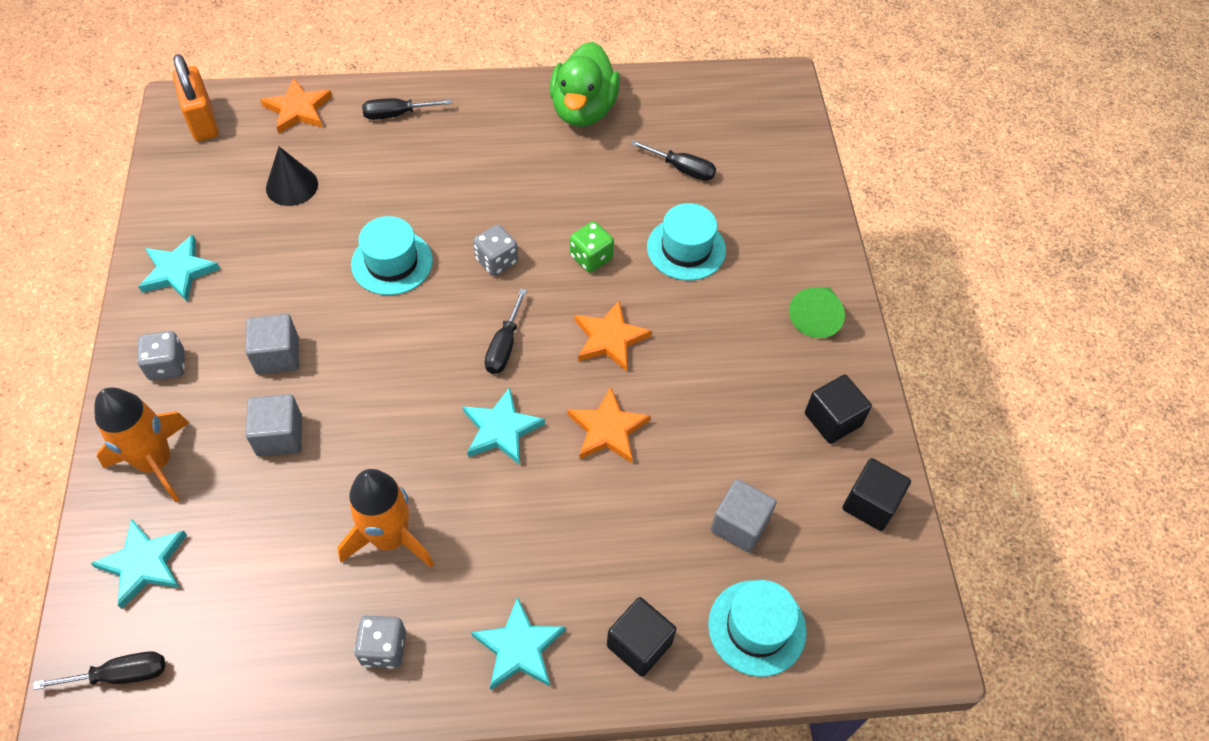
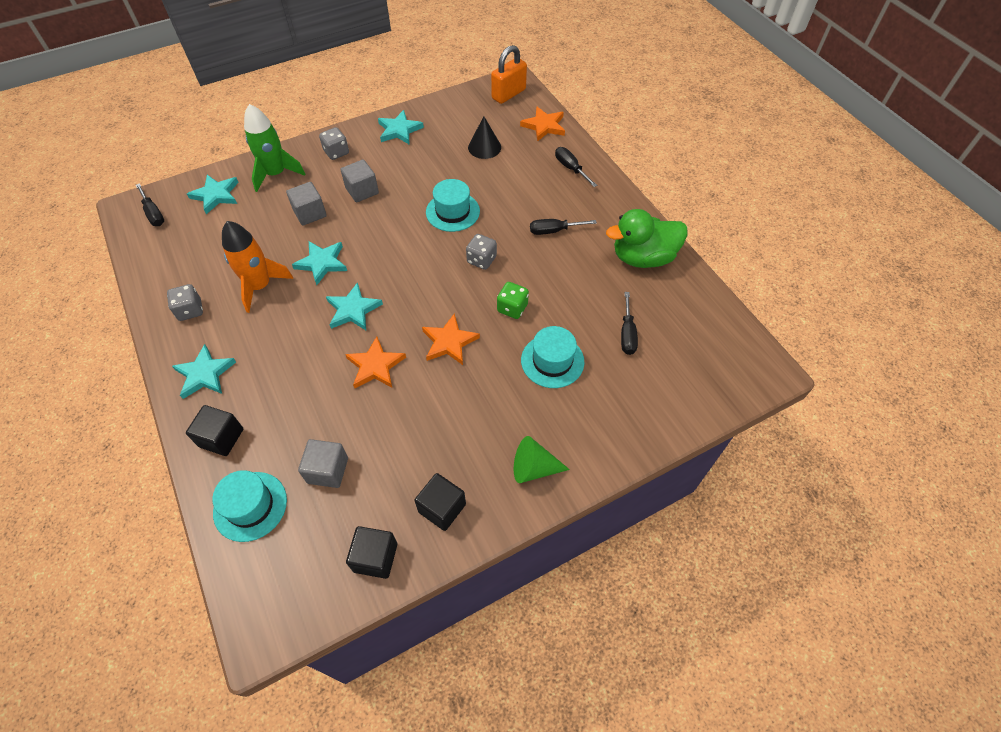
camera: 70 degrees right, 0 degrees up
(156, 462) = (276, 174): orange rocket -> green rocket
(392, 445) = (322, 263): none -> turquoise star
(504, 346) = (416, 288): black screwdriver -> black screwdriver (554, 231)

